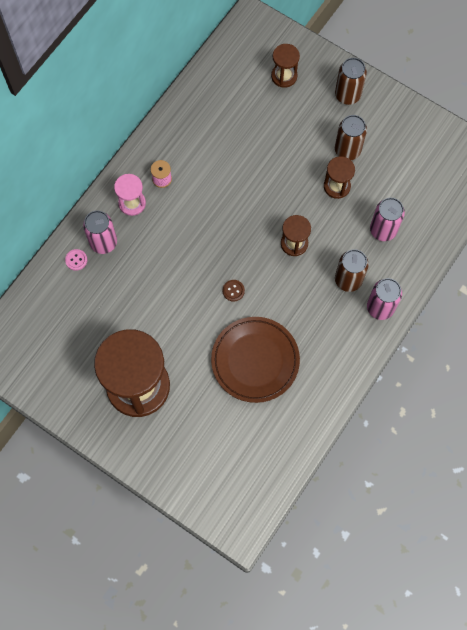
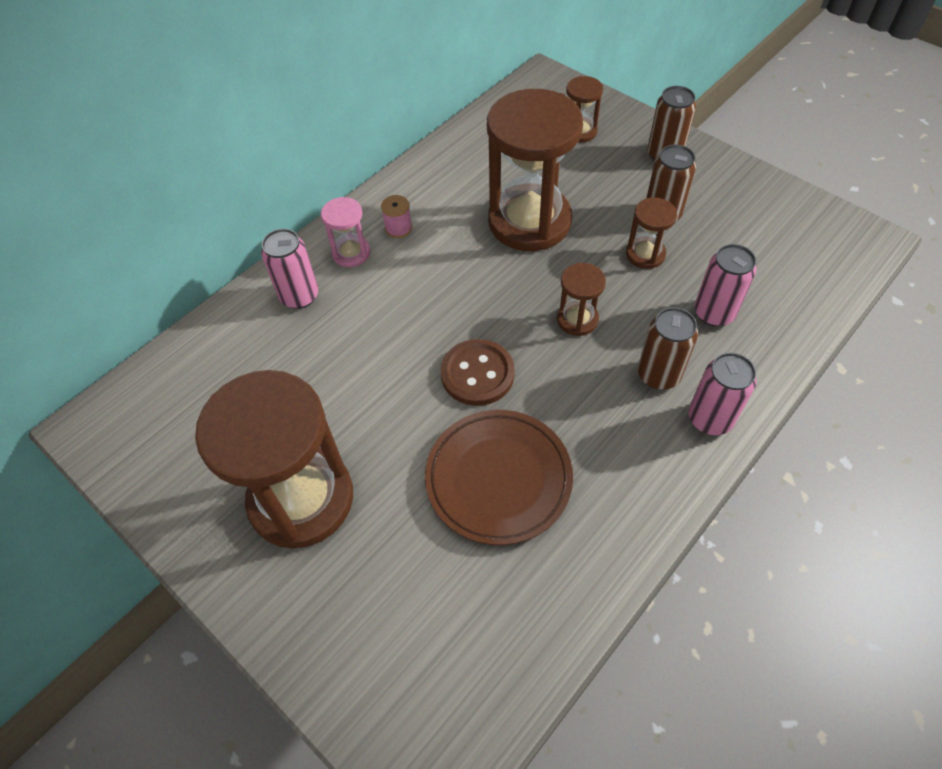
camera: 10 degrees right, 15 degrees down
(76, 260) = (255, 314): pink button -> none
(233, 291) = (477, 374): brown button -> brown button, size x2.14
(254, 164) = (529, 221): none -> brown hourglass

